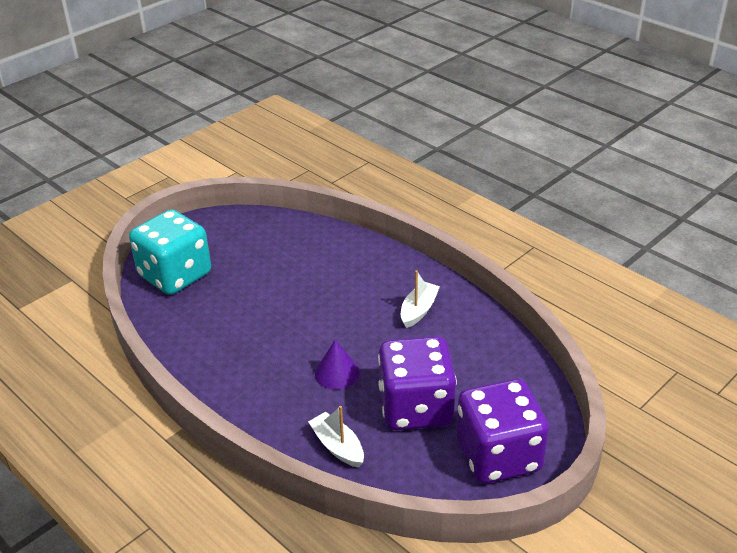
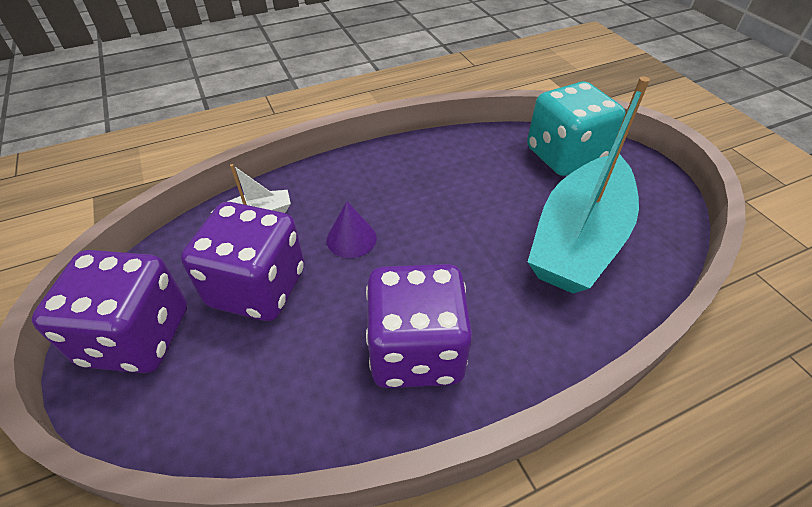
camera: 110 degrees right, 10 degrees up
(279, 257) = (578, 239): none -> turquoise boat
(418, 310) = (416, 351): white boat -> purple dice

